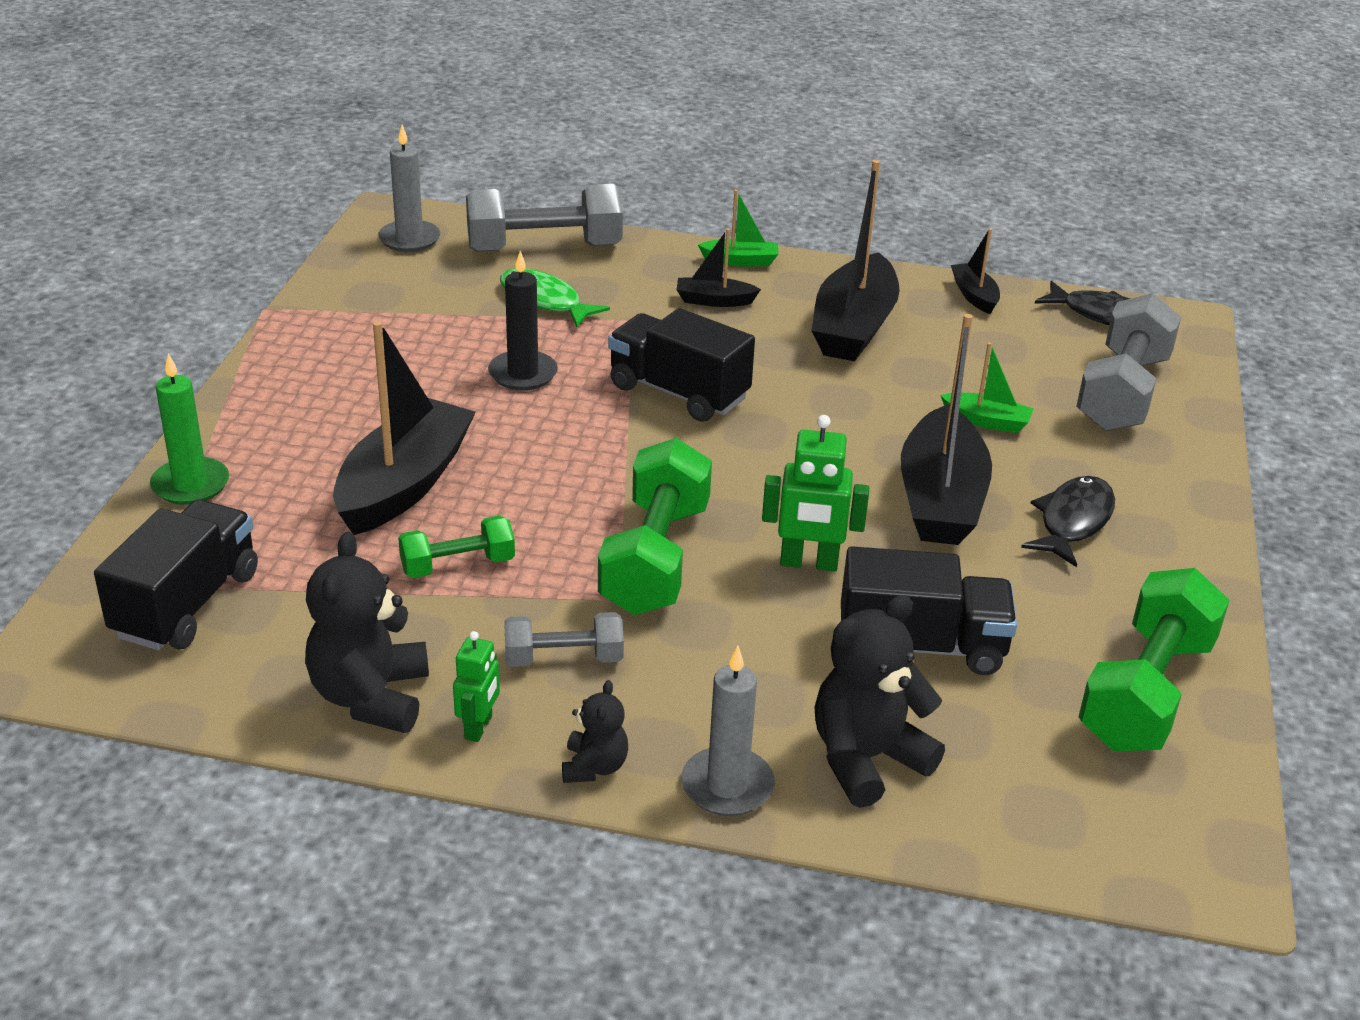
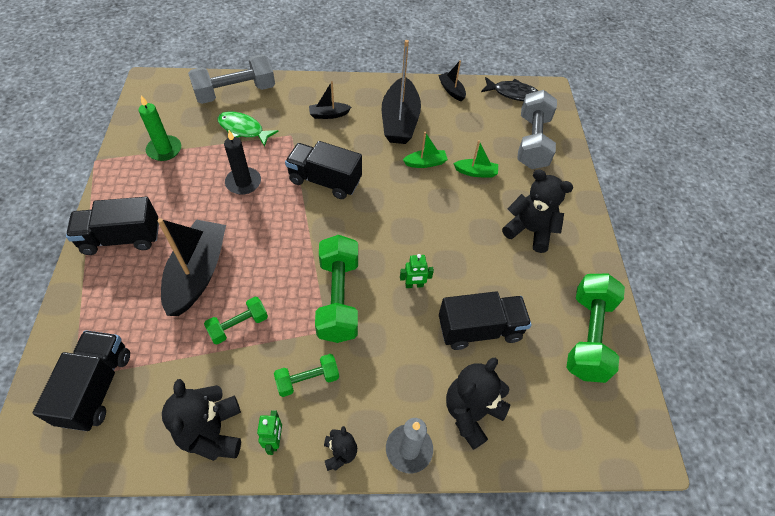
camera: 15 degrees left, 20 degrees up
(190, 485) = (80, 298): green candle -> green candle (164, 150)
(282, 418) = (121, 238): none -> black truck
(409, 239) = (163, 97): grey candle -> none
(564, 658) = (308, 380): grey dumbbell -> green dumbbell
(740, 261) = (336, 85): green boat -> green boat (425, 163)
(809, 563) = (414, 285): green robot -> green robot, size x0.63
(940, 499) = (466, 228): black boat -> none
(1072, 521) = (529, 230): black fish -> black teddy bear

